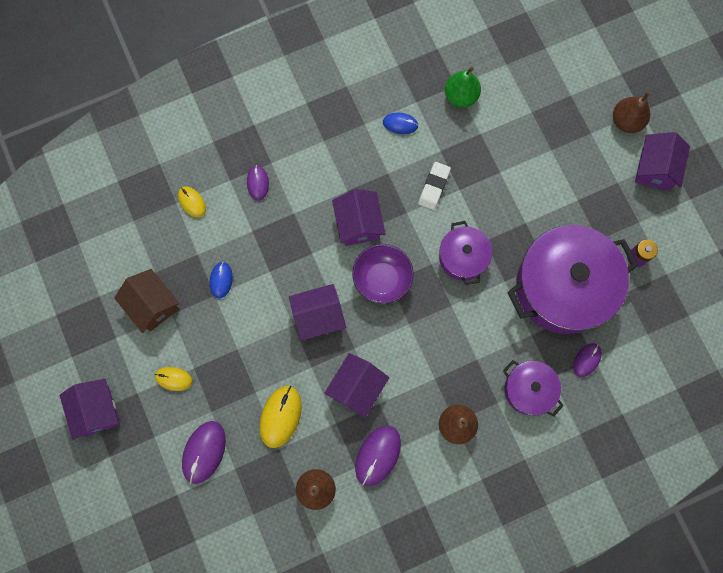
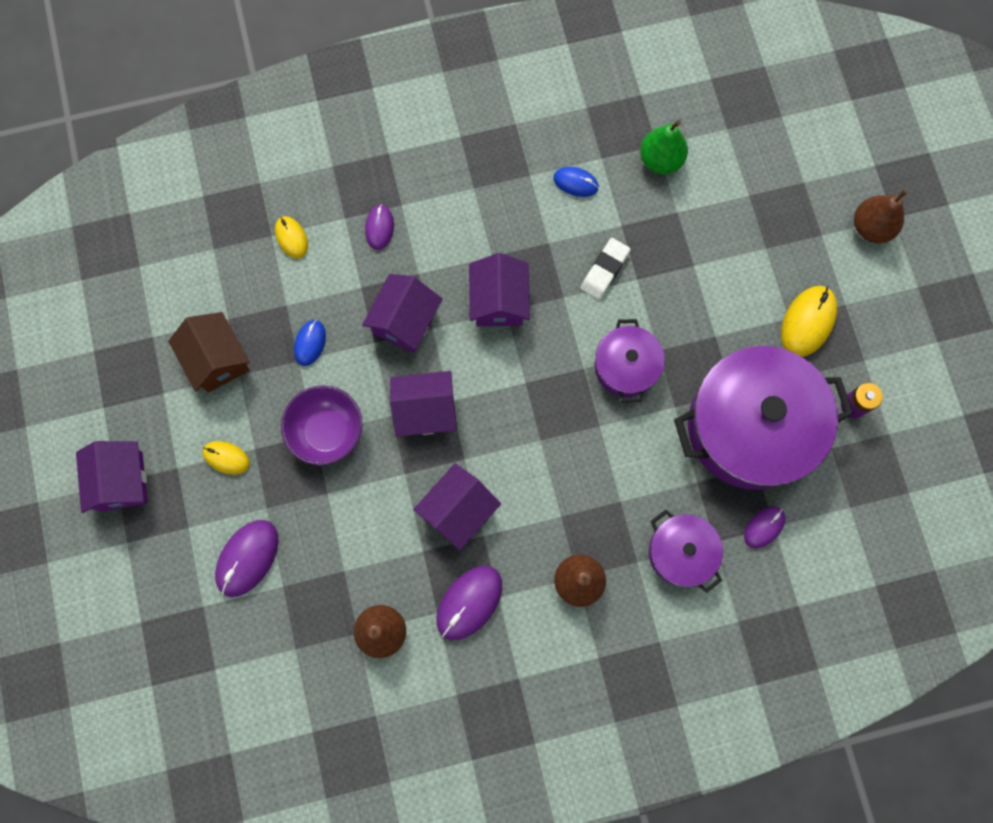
camera: 10 degrees right, 0 degrees up
(280, 416) = (353, 530): yellow mouse -> yellow mouse (807, 322)
(382, 279) = (516, 377): purple bowl -> purple bowl (327, 431)
(655, 169) = (898, 295): purple house -> purple house (405, 321)

